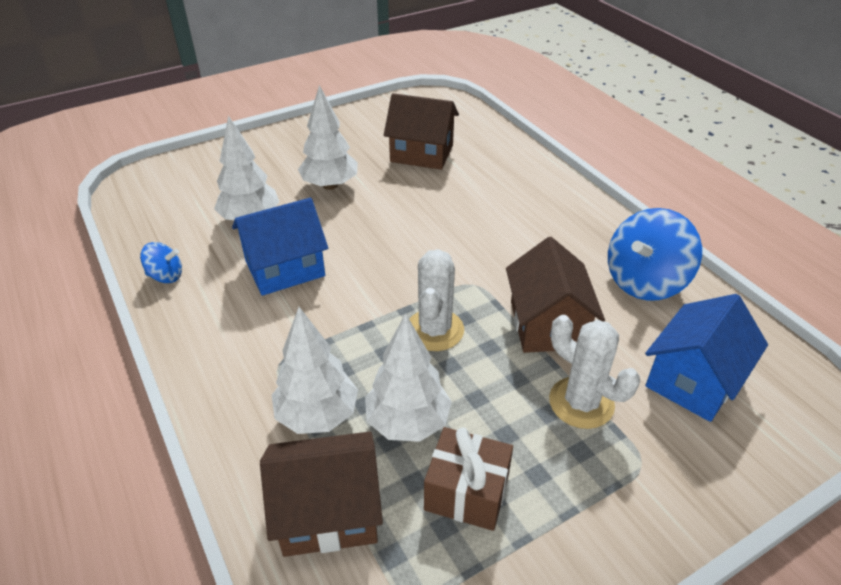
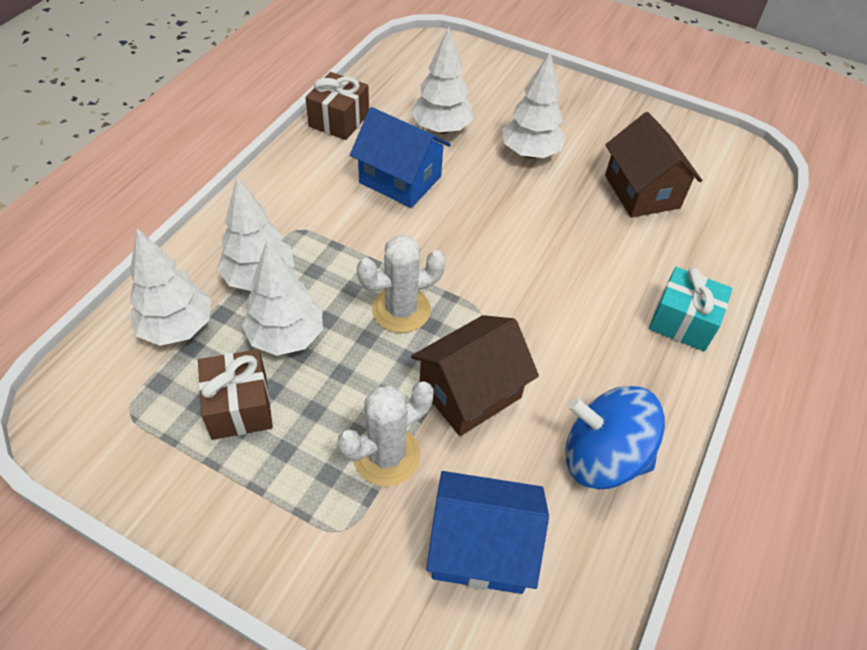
camera: 55 degrees right, 10 degrees up
(166, 276) = (339, 120): blue spinning top -> brown gift
(328, 512) = (176, 328): brown house -> white tree
(552, 192) = (683, 321): none -> turquoise gift
(581, 403) = (386, 455): white cactus -> white cactus turned 45 degrees clockwise

